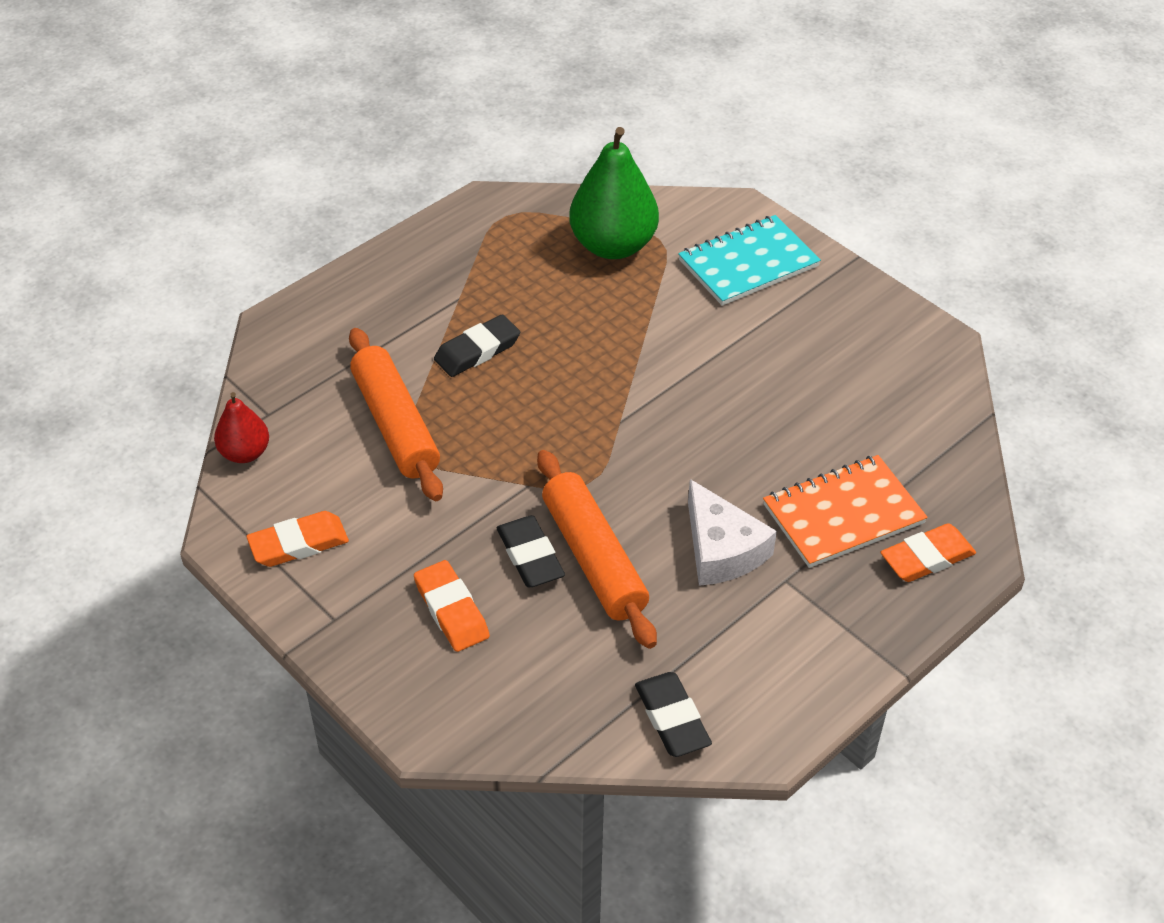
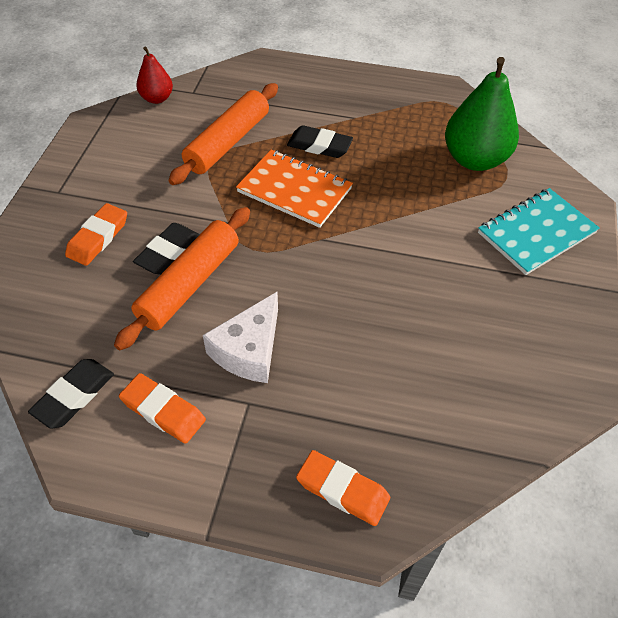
camera: 55 degrees right, 5 degrees up
(298, 544) = (105, 150): orange eraser -> orange eraser (163, 411)
(748, 263) = (536, 233): turquoise notebook -> turquoise notebook turned 60 degrees counterclockwise
(843, 514) = (342, 409): orange notebook -> orange notebook (294, 190)

